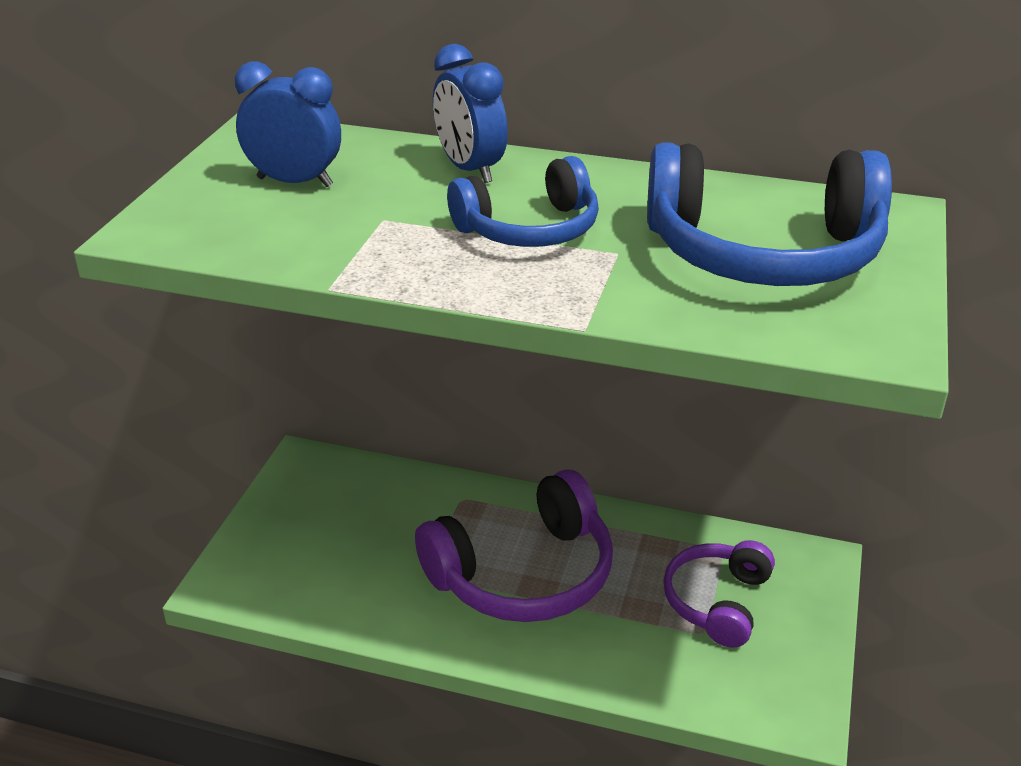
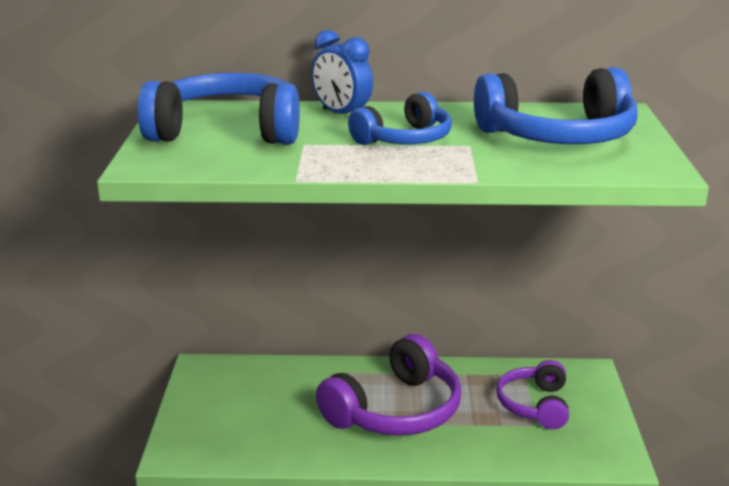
camera: 15 degrees left, 10 degrees down
(295, 182) = (227, 131): blue clock -> blue headphones

